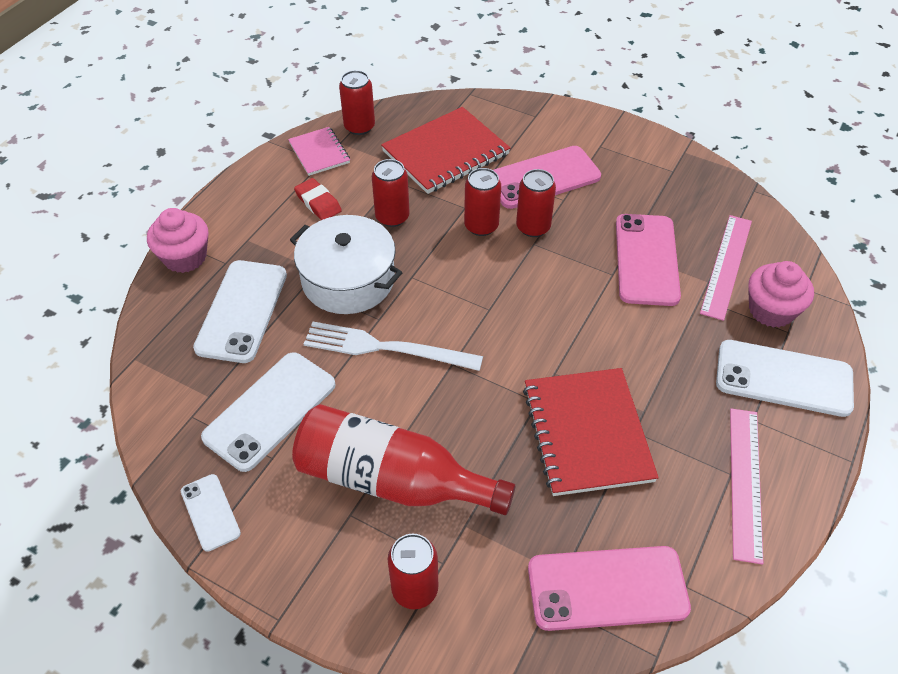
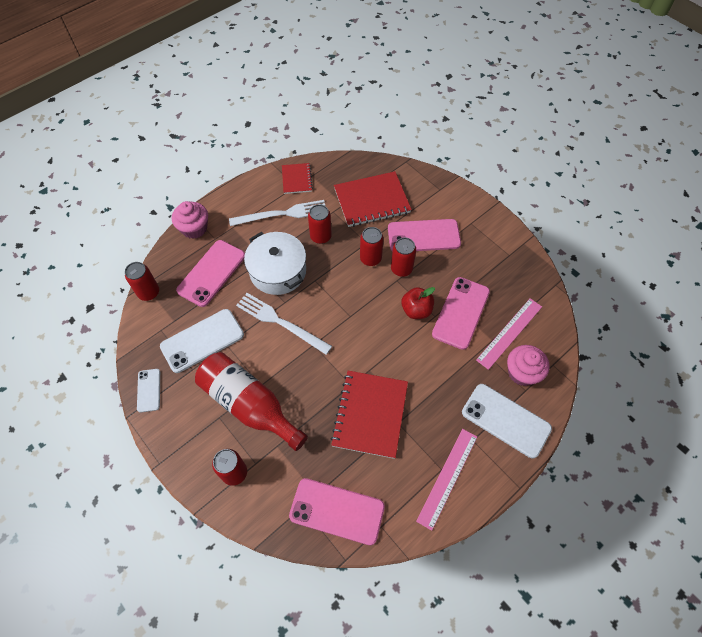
camera: 20 degrees right, 10 degrees up
(242, 311) = (211, 273): white phone -> pink phone
(318, 203) = (282, 214): red eraser -> white fork
(319, 153) = (297, 179): pink notebook -> red notebook
(359, 127) = (328, 167): red can -> red can (149, 292)
(582, 274) = (416, 310): none -> red apple

